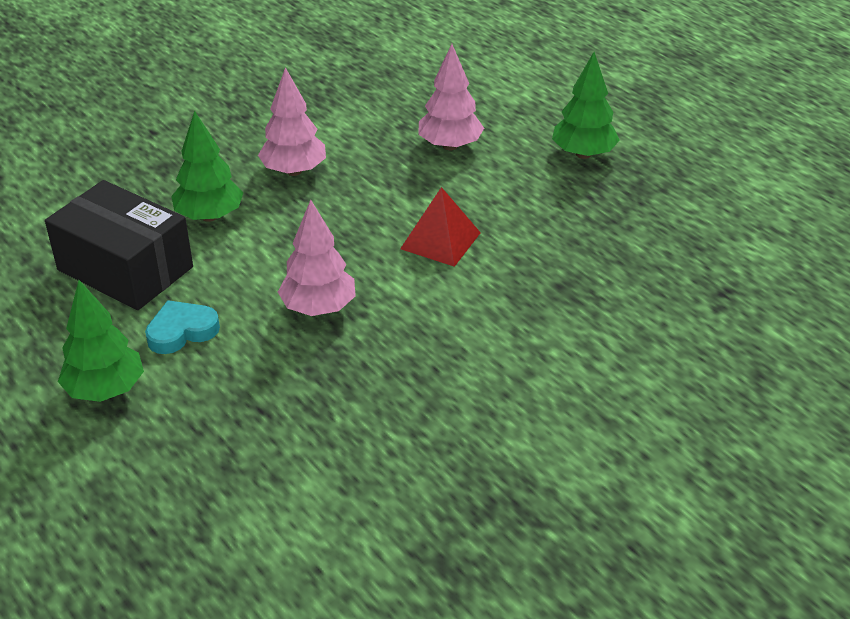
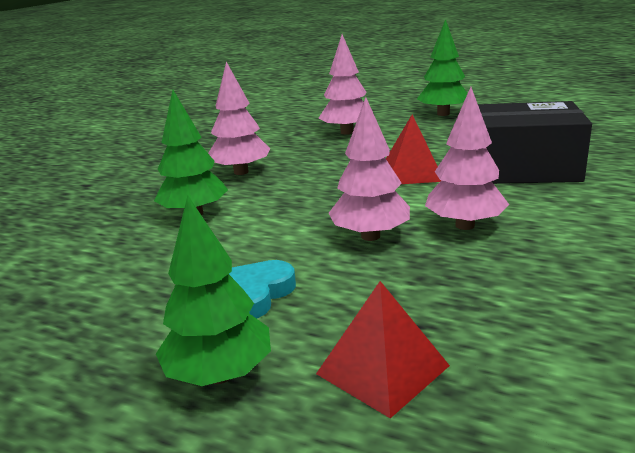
camera: 25 degrees left, 15 degrees down
(125, 268) = (143, 270): black box -> black box (522, 169)
(202, 433) = (382, 369): none -> red pyramid
(404, 330) = (465, 225): none -> pink tree

